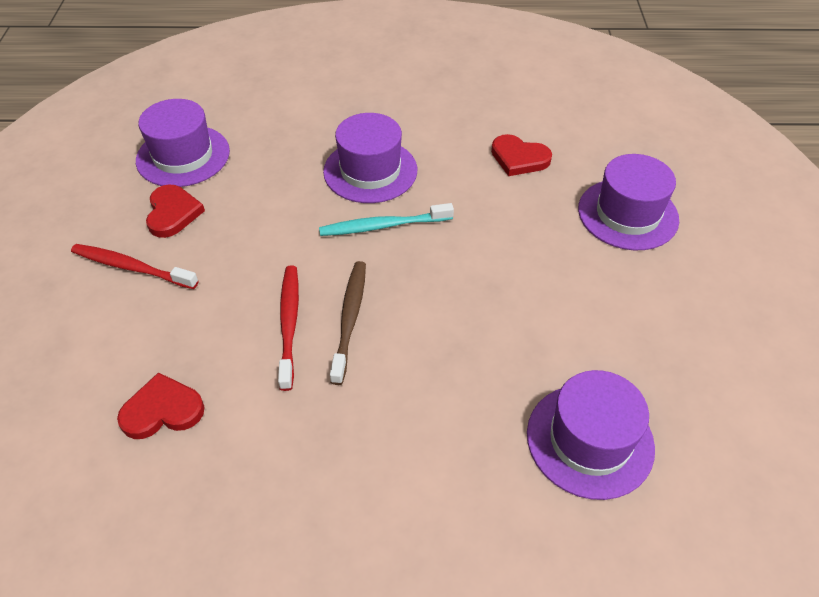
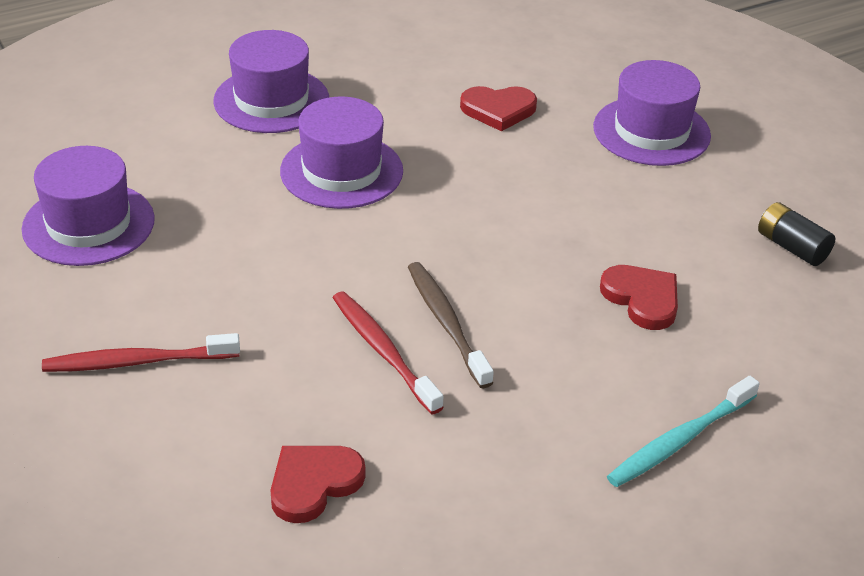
camera: 30 degrees left, 10 degrees down
(173, 213) = (135, 289): red heart -> red heart (642, 299)
(383, 226) = (405, 222): turquoise toothbrush -> turquoise toothbrush (679, 440)
(590, 440) = (768, 342): purple hat -> purple hat (271, 100)
(674, 360) = (792, 247): none -> black battery

